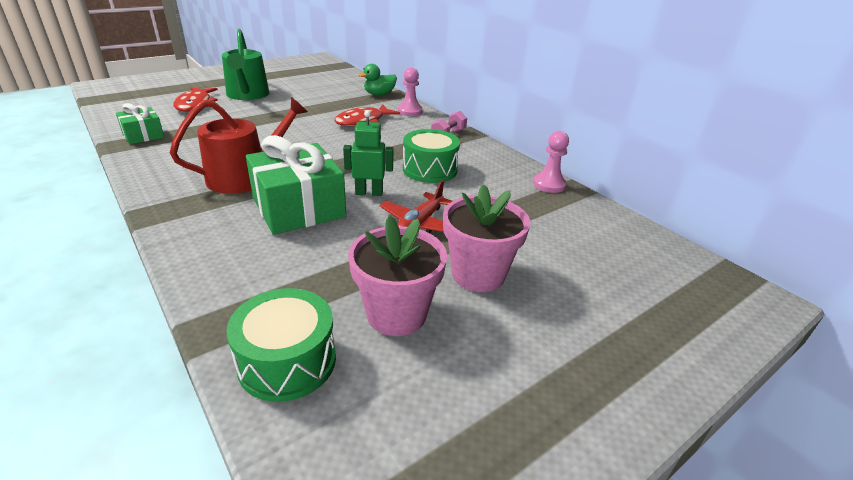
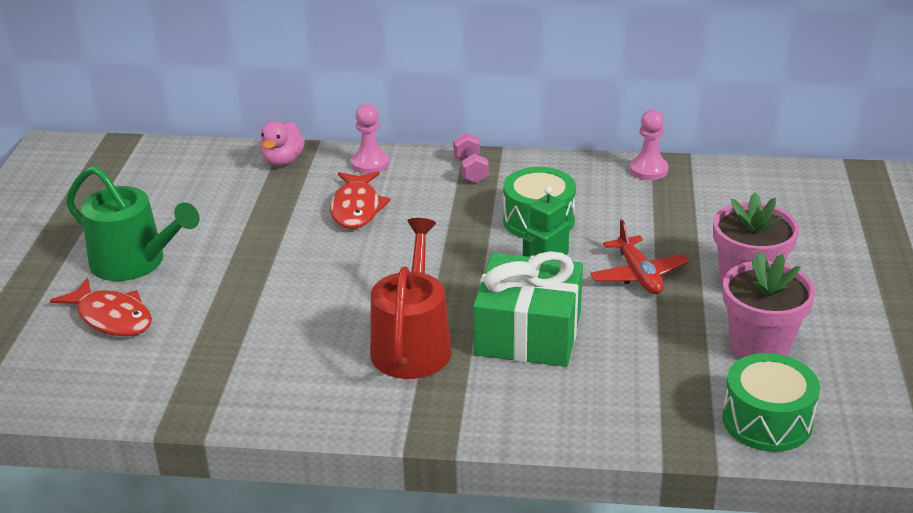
camera: 45 degrees left, 0 degrees up
(143, 135) = (178, 390): green gift -> none
(379, 94) = (283, 160): green duck -> pink duck

